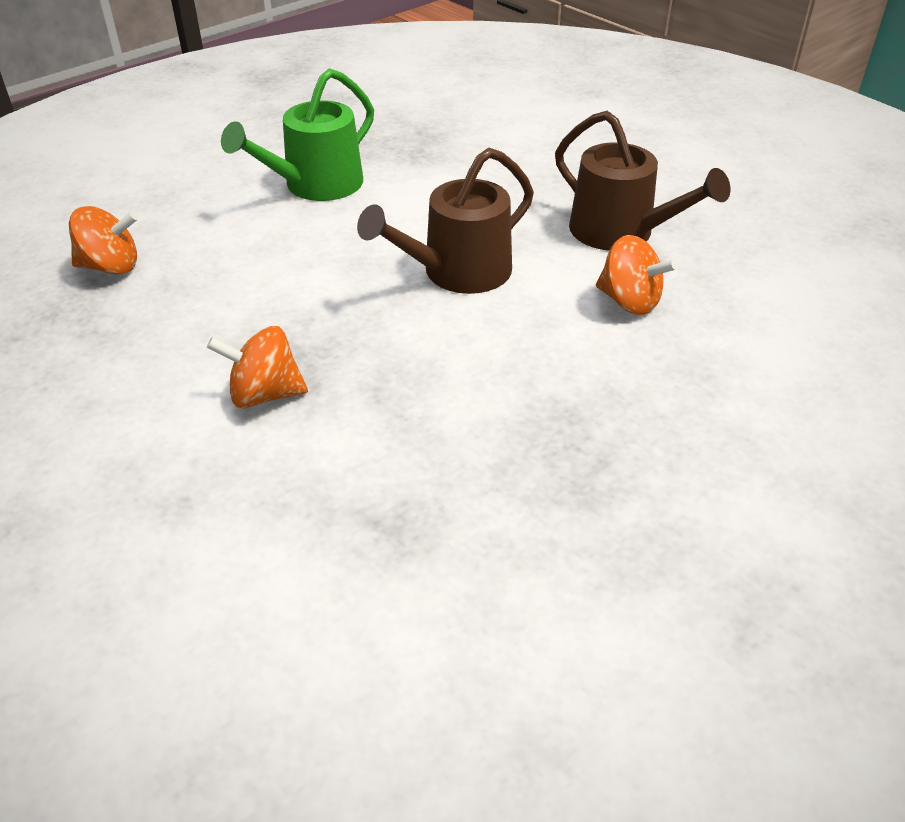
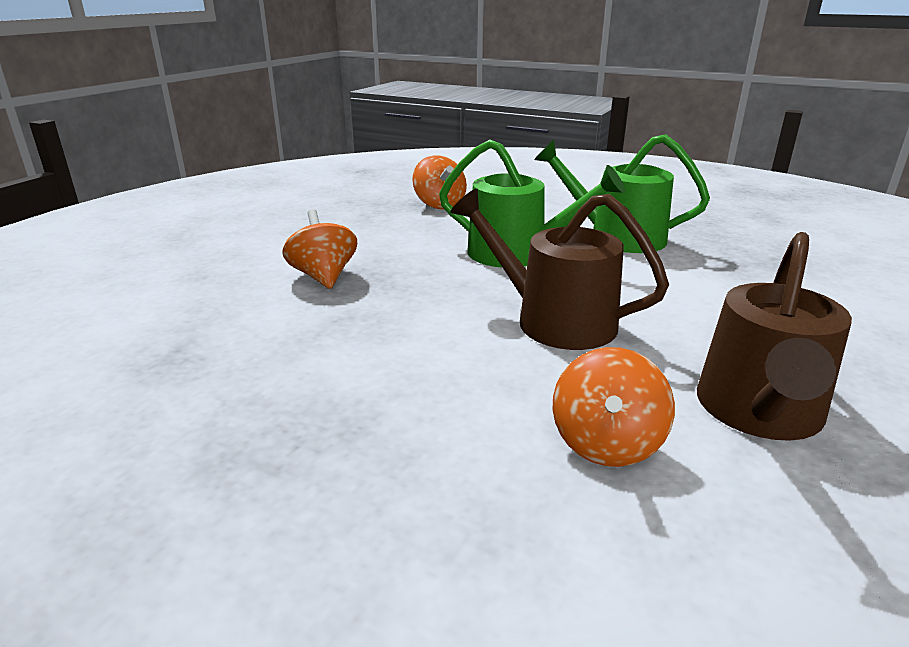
camera: 70 degrees right, 15 degrees down
(306, 252) = (517, 253): none -> green watering can

